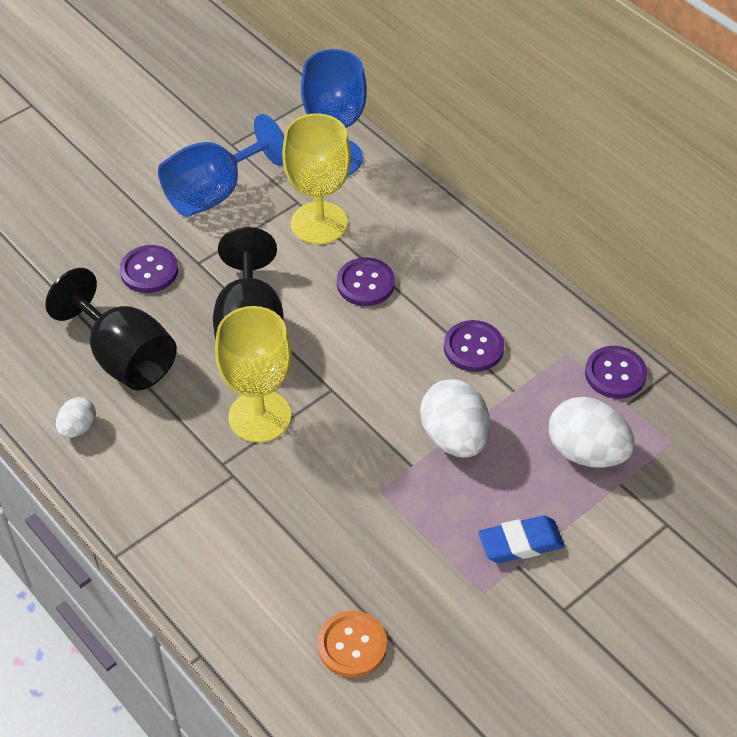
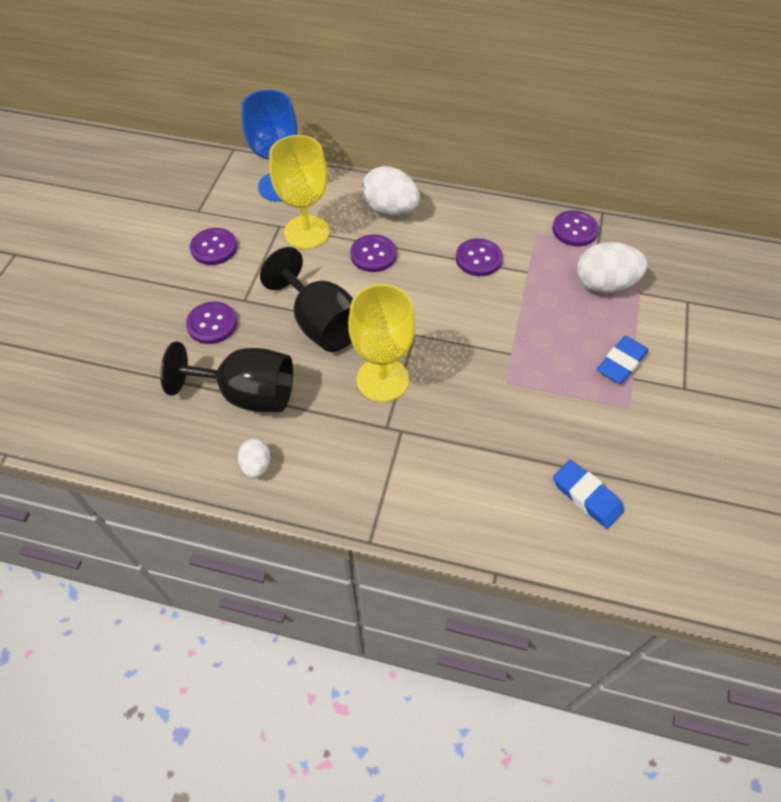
camera: 35 degrees left, 5 degrees up
(214, 192) = (214, 248): blue goblet -> purple button
(352, 645) = (586, 496): orange button -> blue eraser
(454, 438) = (520, 321): white egg -> white egg (390, 210)

